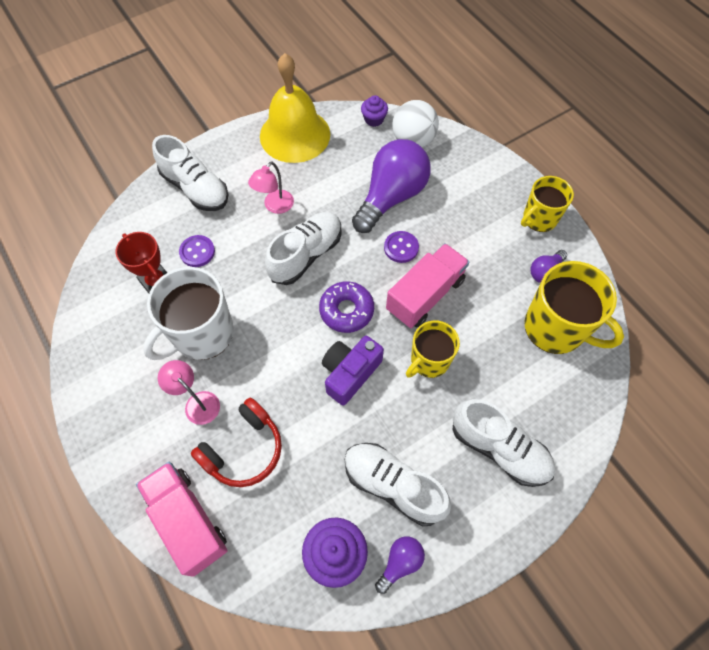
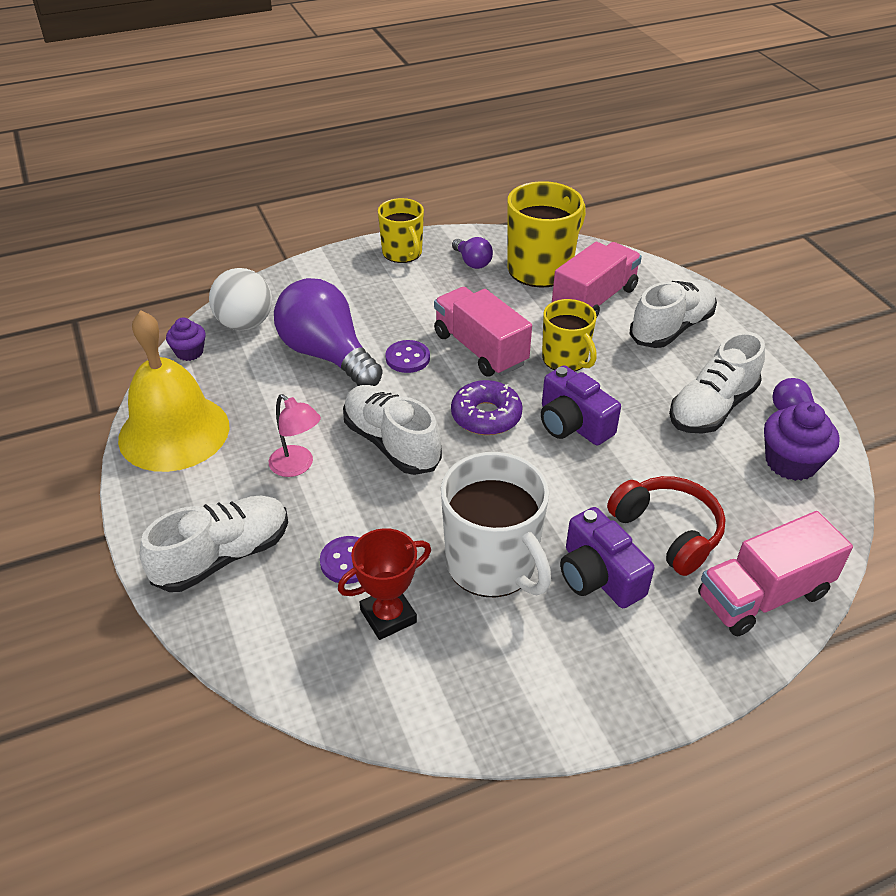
camera: 80 degrees left, 20 degrees down
(197, 402) = (598, 576): pink lamp -> purple camera
(522, 377) = (594, 299): none -> pink truck

